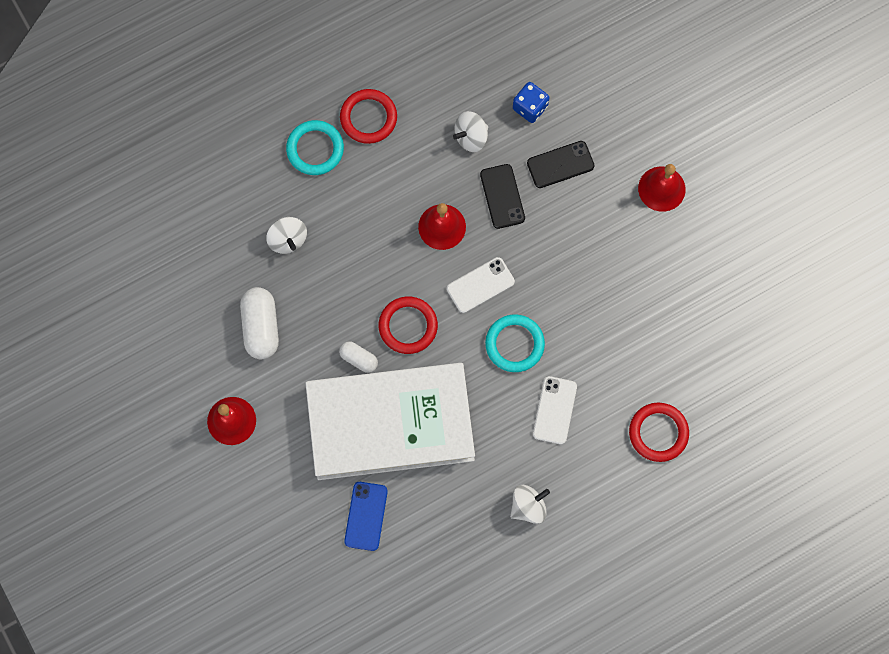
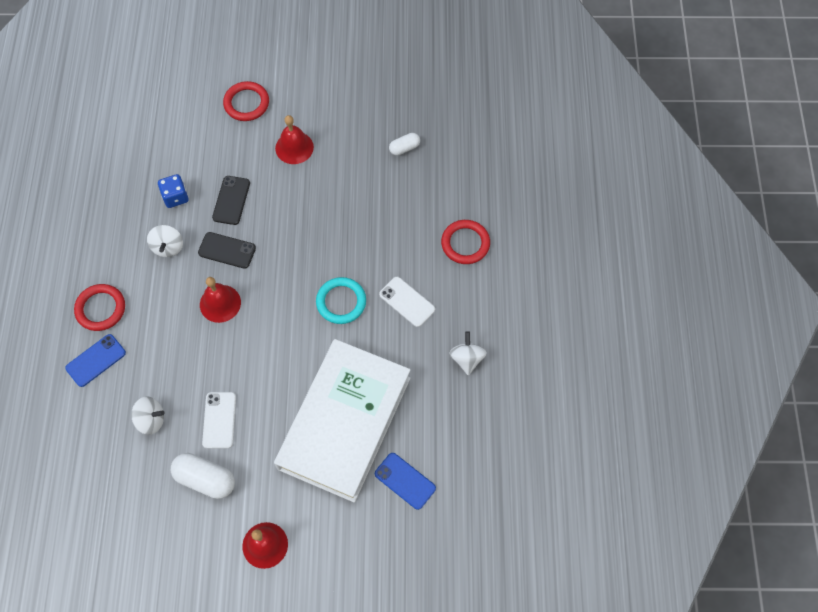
camera: 60 degrees left, 10 degrees down
(315, 149) = (96, 360): turquoise ring -> blue phone
(359, 359) = (280, 418): white capsule -> white capsule (404, 148)
(408, 326) = (278, 368): red ring -> red ring (246, 103)
(480, 285) = (282, 301): white phone -> white phone (219, 420)

